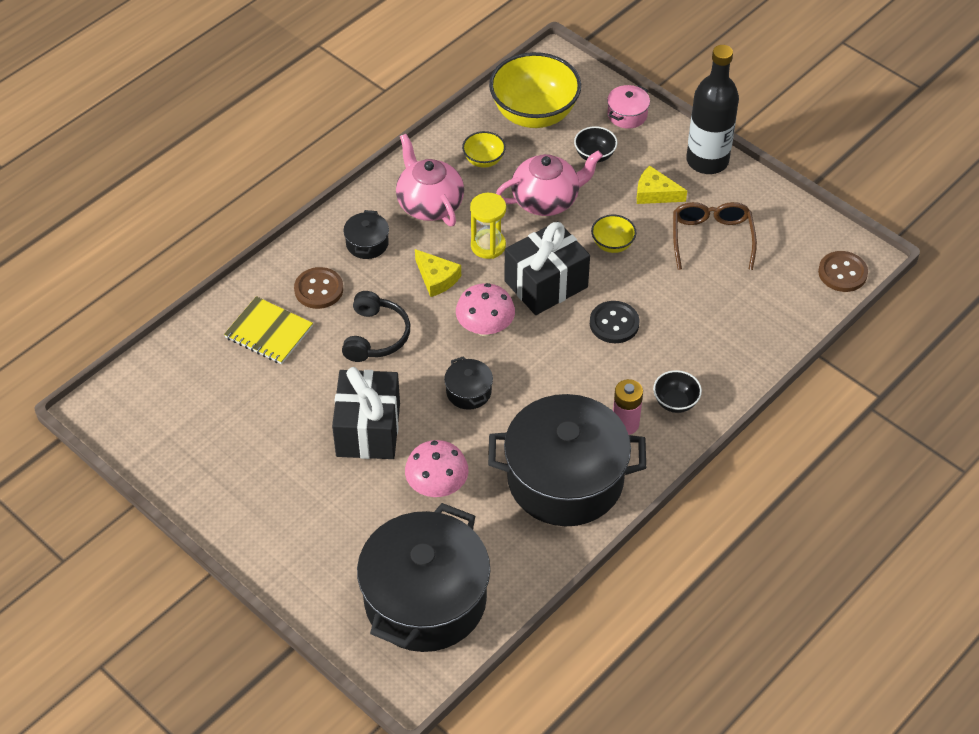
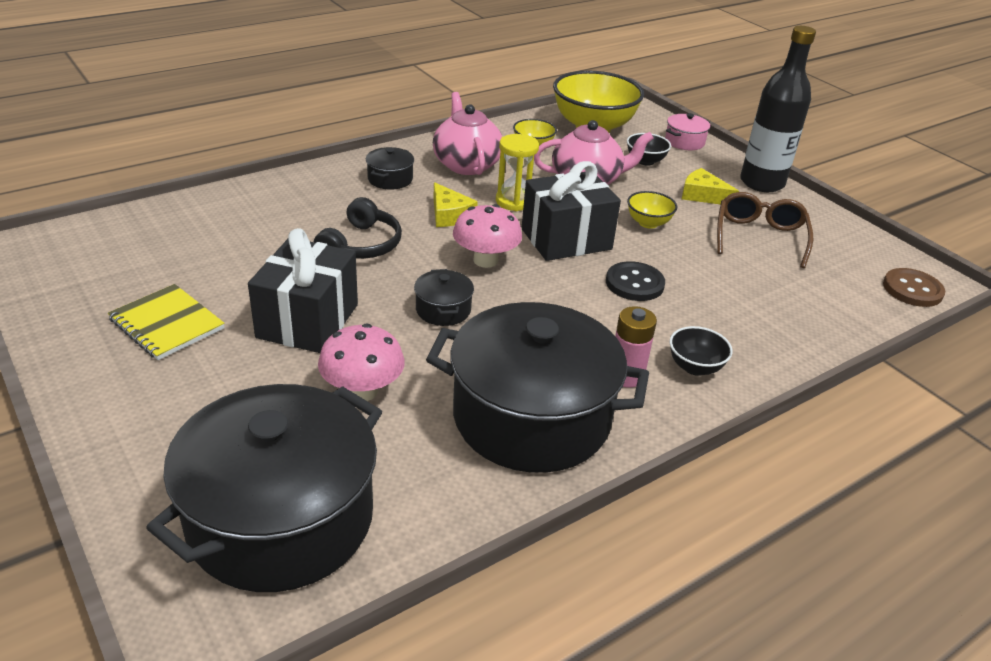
camera: 10 degrees right, 15 degrees down
(269, 332) = (249, 222): yellow notebook -> yellow notebook (167, 324)
(319, 289) = (321, 201): brown button -> none

